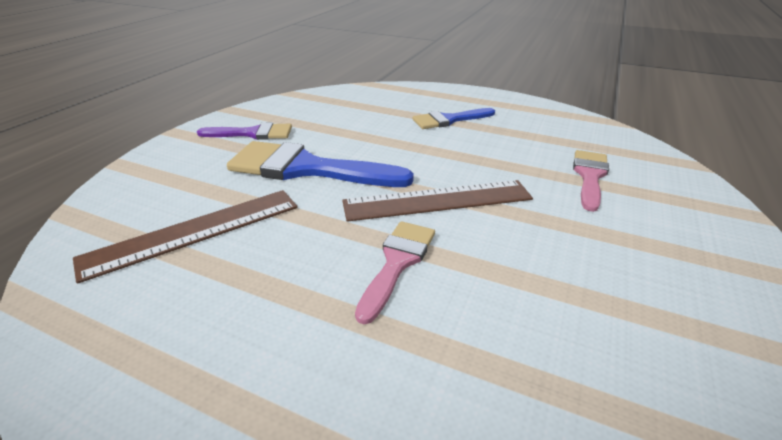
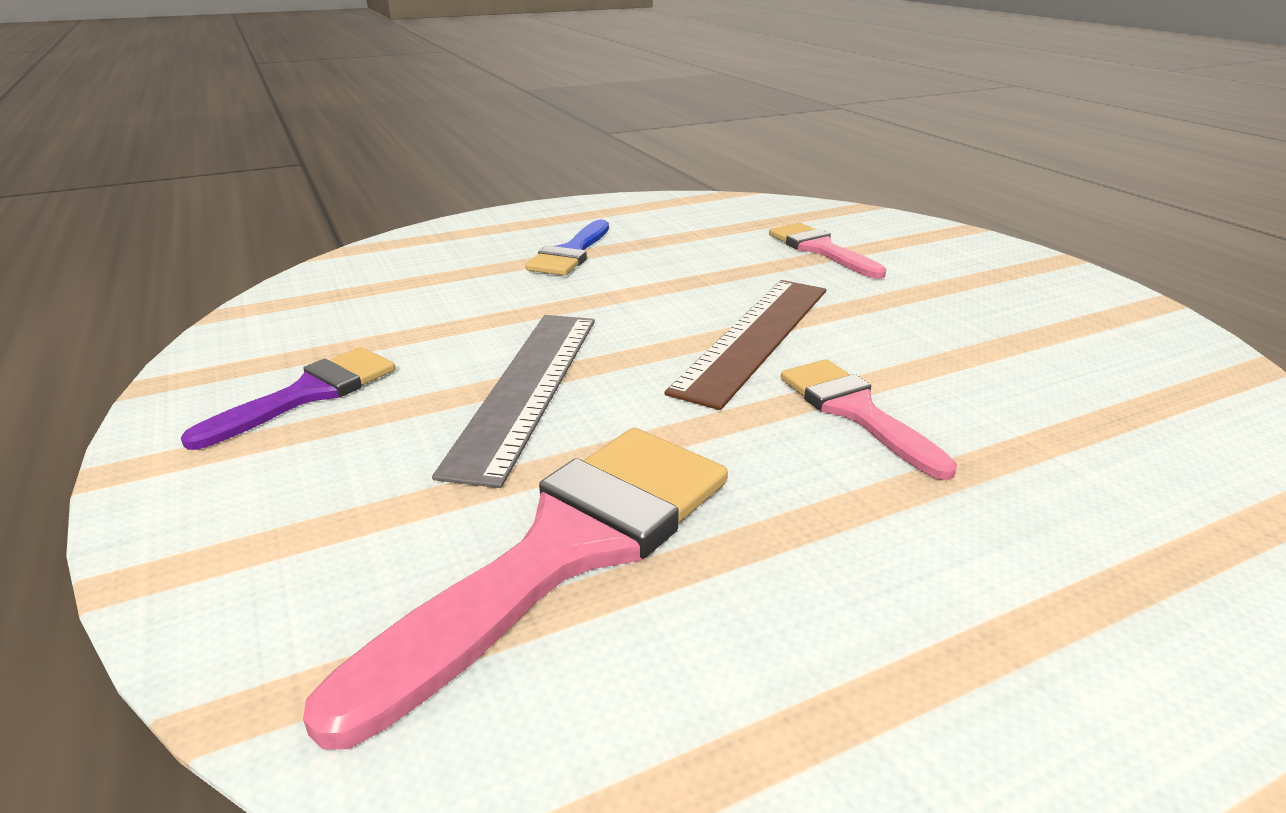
camera: 50 degrees left, 5 degrees down
(194, 232) = (564, 551): brown ruler -> pink brush
(307, 168) = (527, 388): blue brush -> grey ruler

